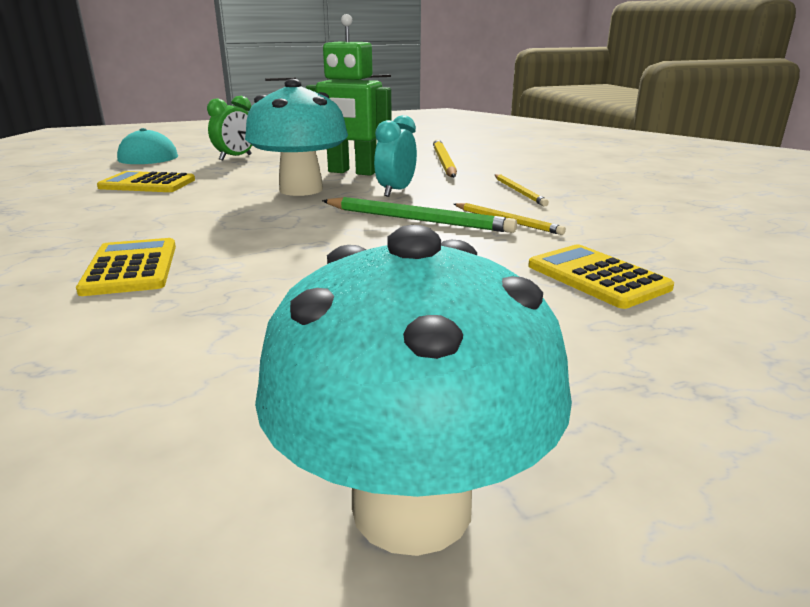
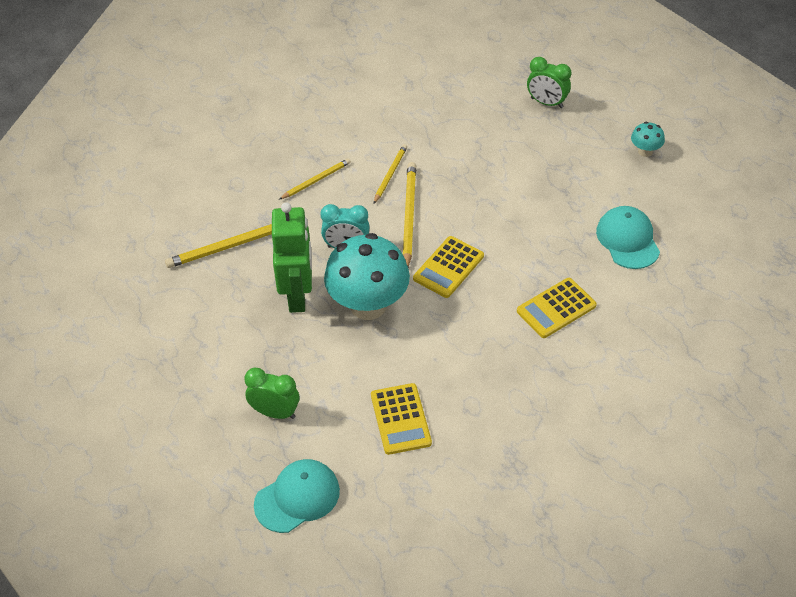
camera: 110 degrees left, 25 degrees up
(153, 367) = (628, 240): none -> turquoise cap
(412, 506) = (645, 151): turquoise mushroom -> turquoise mushroom, size x0.44
(417, 220) = (409, 216): green pencil -> yellow pencil
(597, 277) = (462, 130): yellow calculator -> yellow calculator (448, 267)
(686, 383) = (546, 103): none -> green clock

